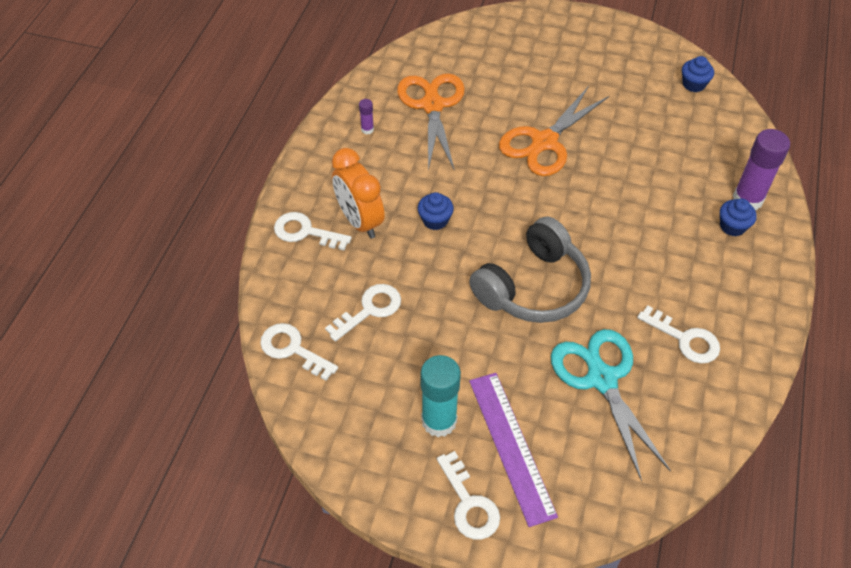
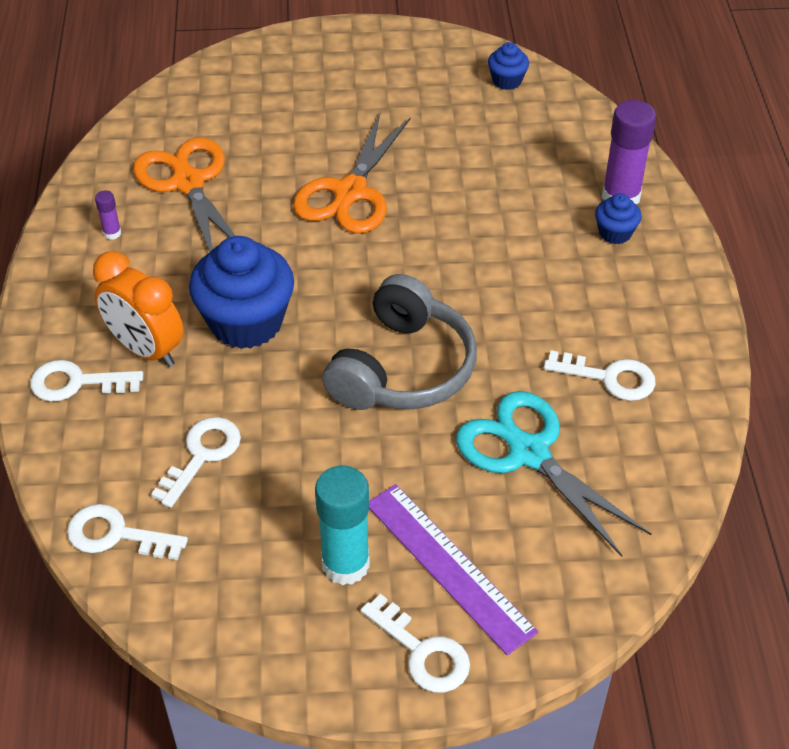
camera: 20 degrees left, 5 degrees down
(435, 220) = (246, 322): blue cupcake -> blue cupcake, size x2.10

